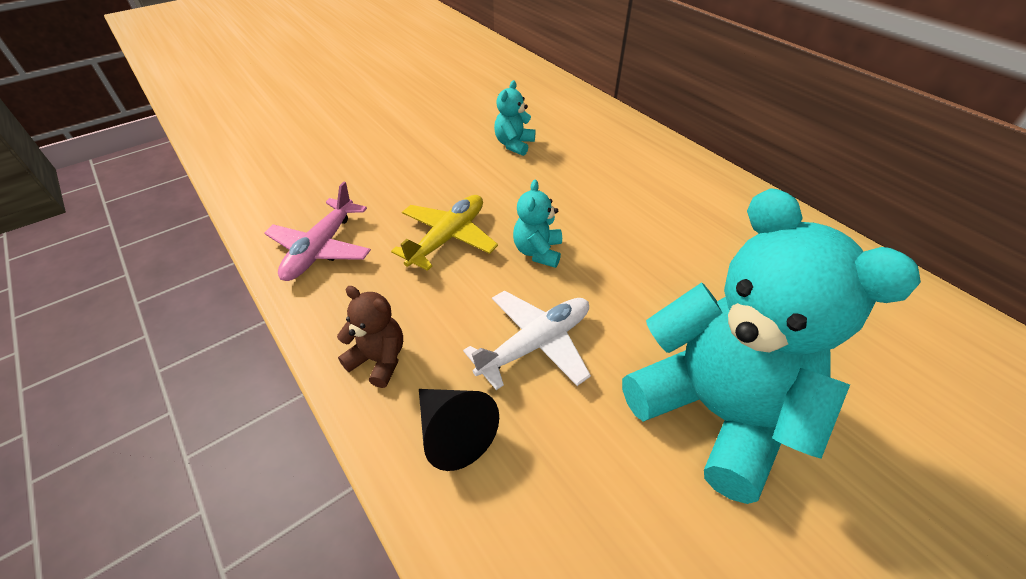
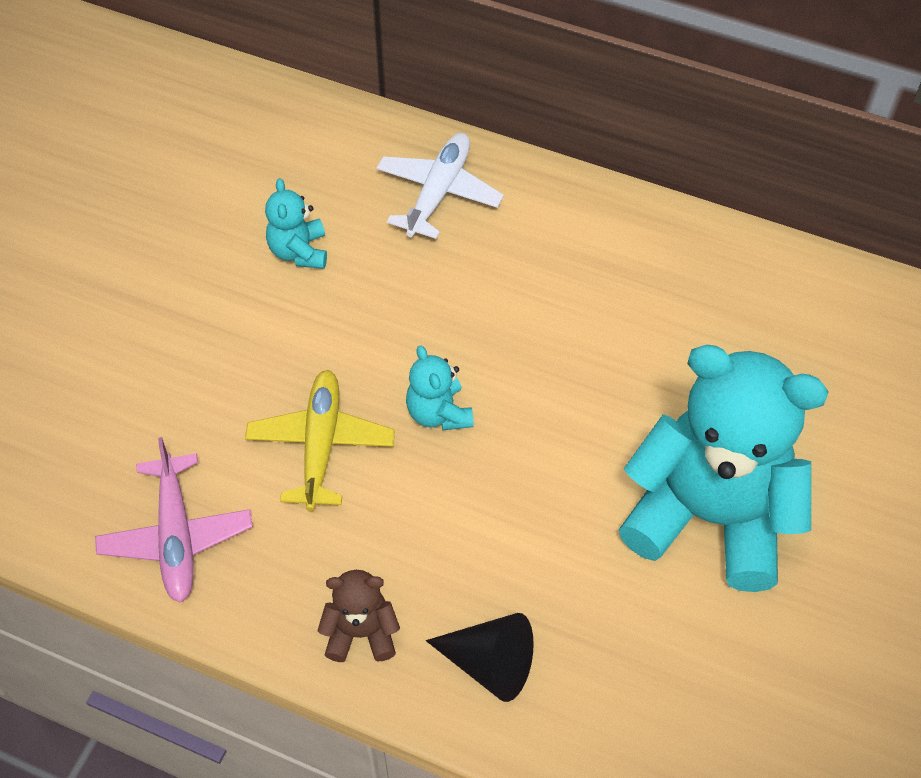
camera: 30 degrees left, 10 degrees up
(535, 344) = (508, 531): white plane -> white plane (438, 192)

